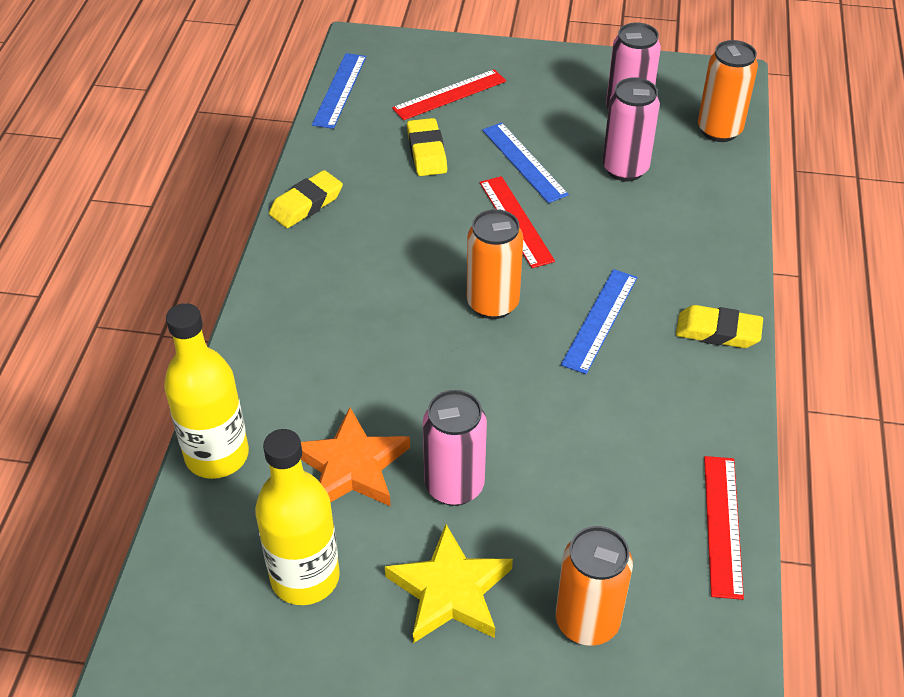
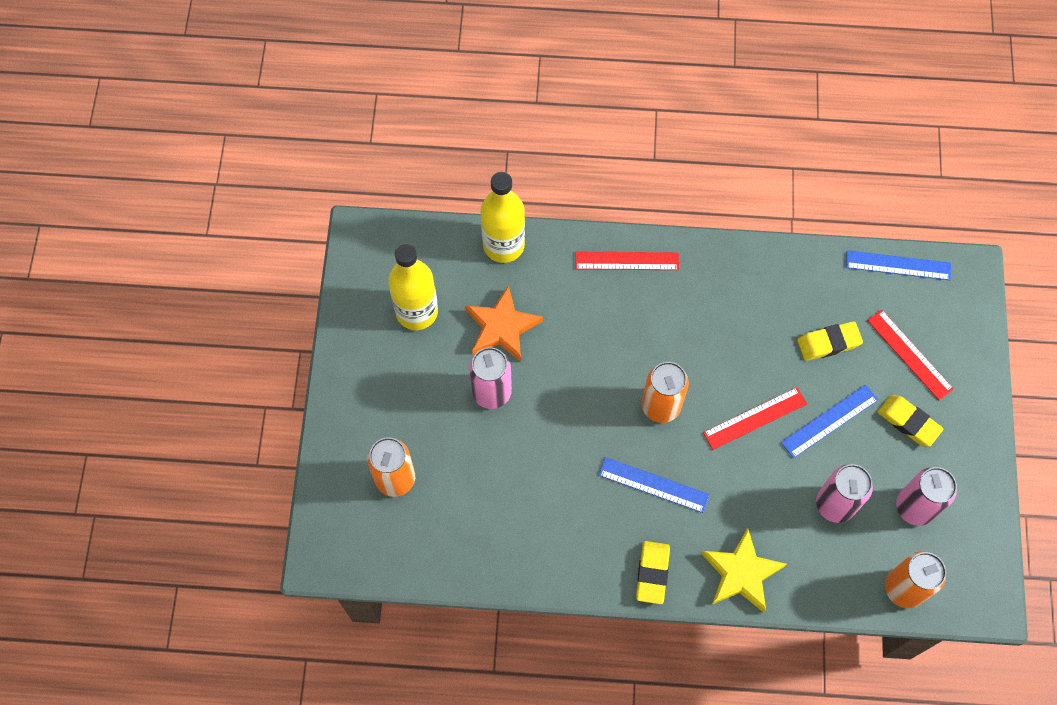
camera: 85 degrees right, 20 degrees up
(306, 204) = (750, 261): yellow eraser -> yellow eraser (908, 422)
(450, 591) = (412, 396): yellow star -> yellow star (741, 573)
(723, 525) = (473, 567): red ruler -> red ruler (626, 261)

